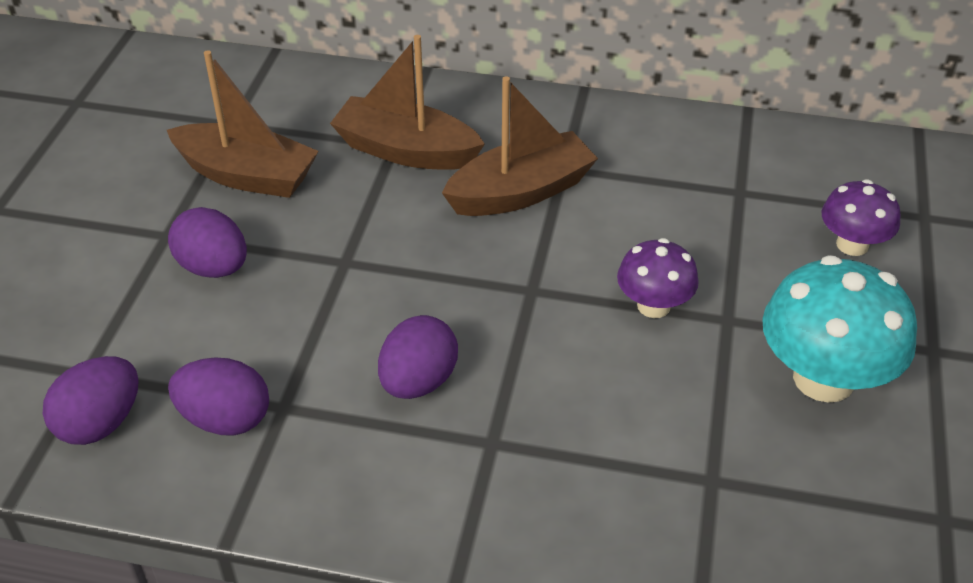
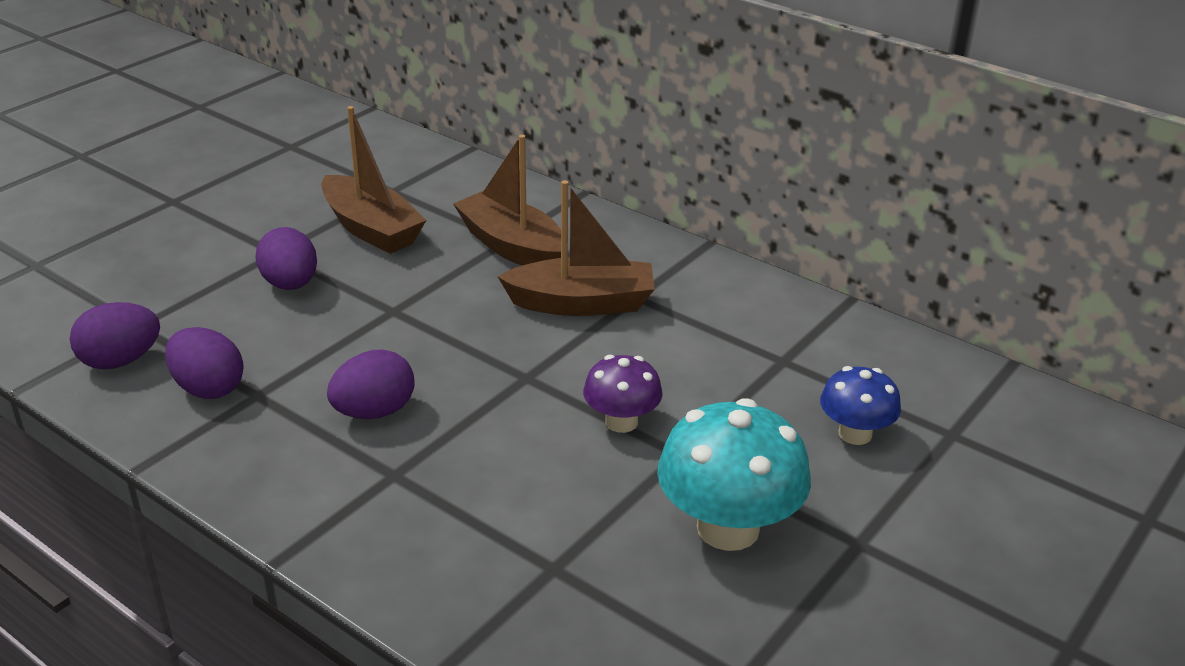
camera: 25 degrees right, 10 degrees down
(852, 245) = (855, 434): purple mushroom -> blue mushroom

